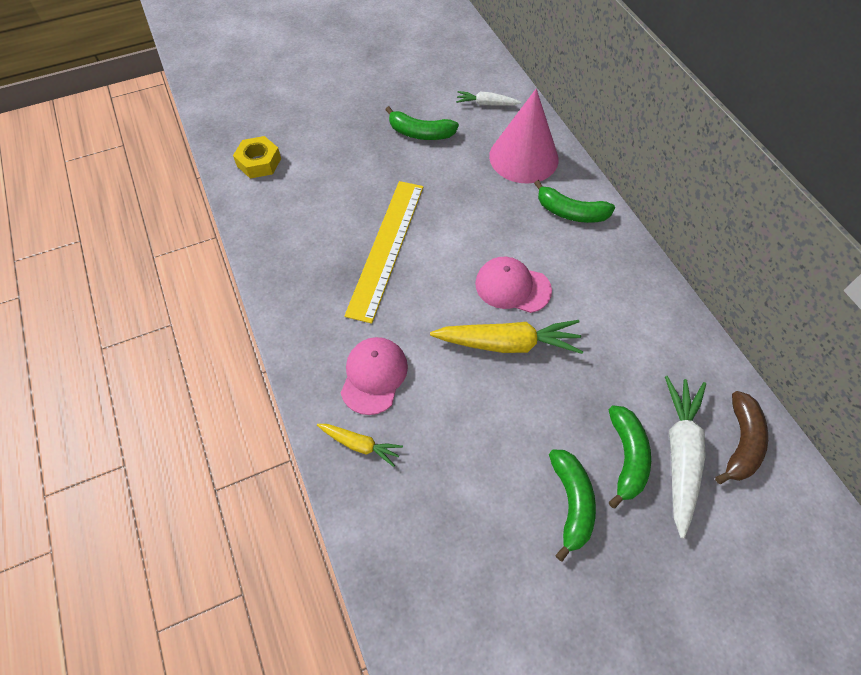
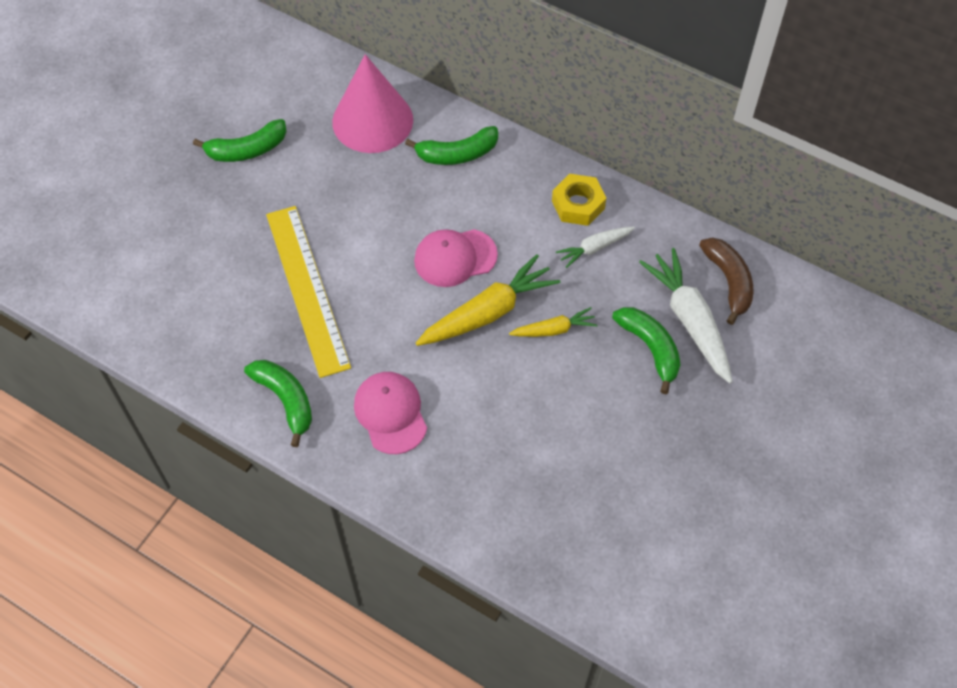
camera: 35 degrees left, 0 degrees up
(259, 162) = (97, 276): yellow nut -> yellow nut (578, 204)
(359, 444) = (424, 478): yellow carrot -> yellow carrot (553, 330)
(486, 104) = (292, 81): white carrot -> white carrot (595, 248)
(571, 502) = (631, 412): green banana -> green banana (285, 400)

